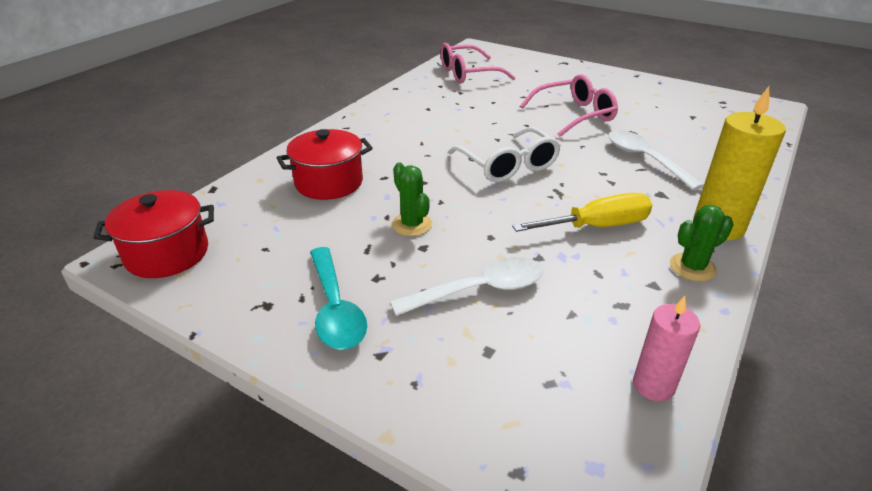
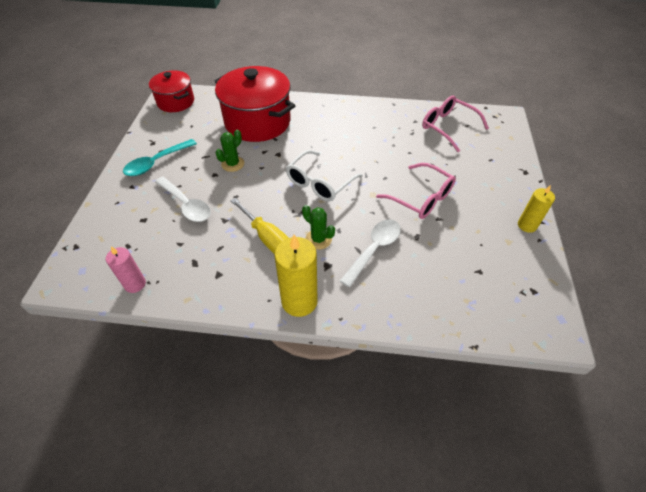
camera: 65 degrees right, 15 degrees up
(329, 183) = (257, 122): red pot -> red pot, size x1.69
(639, 81) = (527, 225): none -> yellow candle
(692, 267) = (243, 291): green cactus -> green cactus (318, 239)

